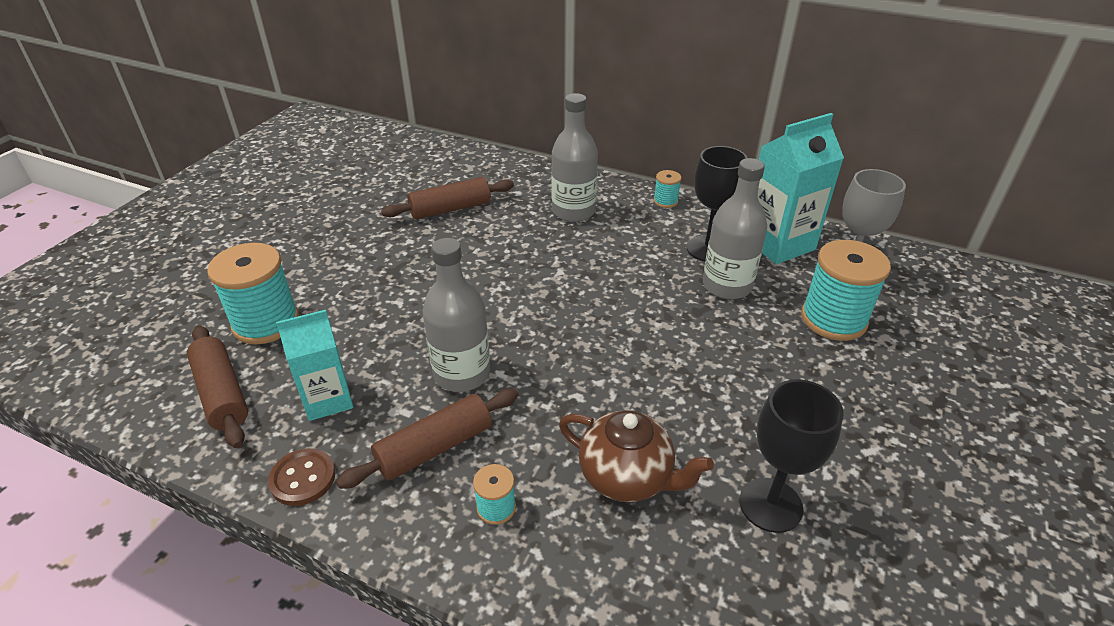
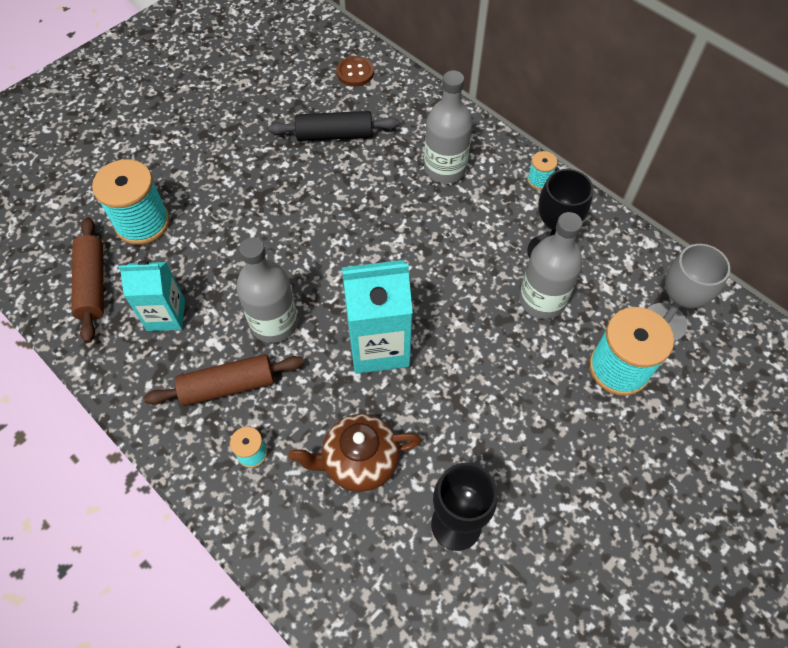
camera: 20 degrees right, 20 degrees up
(303, 478) = (128, 381): brown button -> brown button (355, 73)
(450, 209) = (334, 135): brown rolling pin -> black rolling pin
(627, 477) = (359, 461): brown teapot -> brown teapot turned 120 degrees clockwise
(778, 243) = (620, 265): turquoise carton -> turquoise carton (378, 346)

